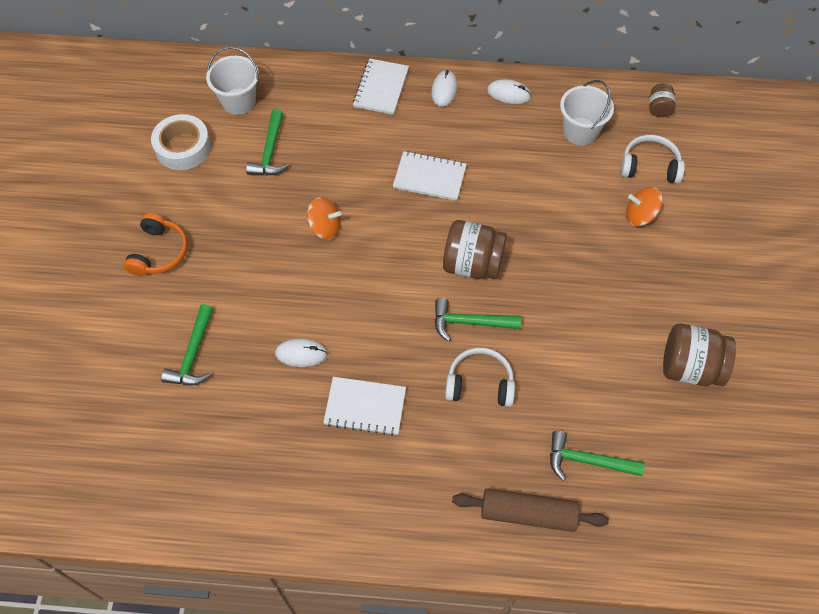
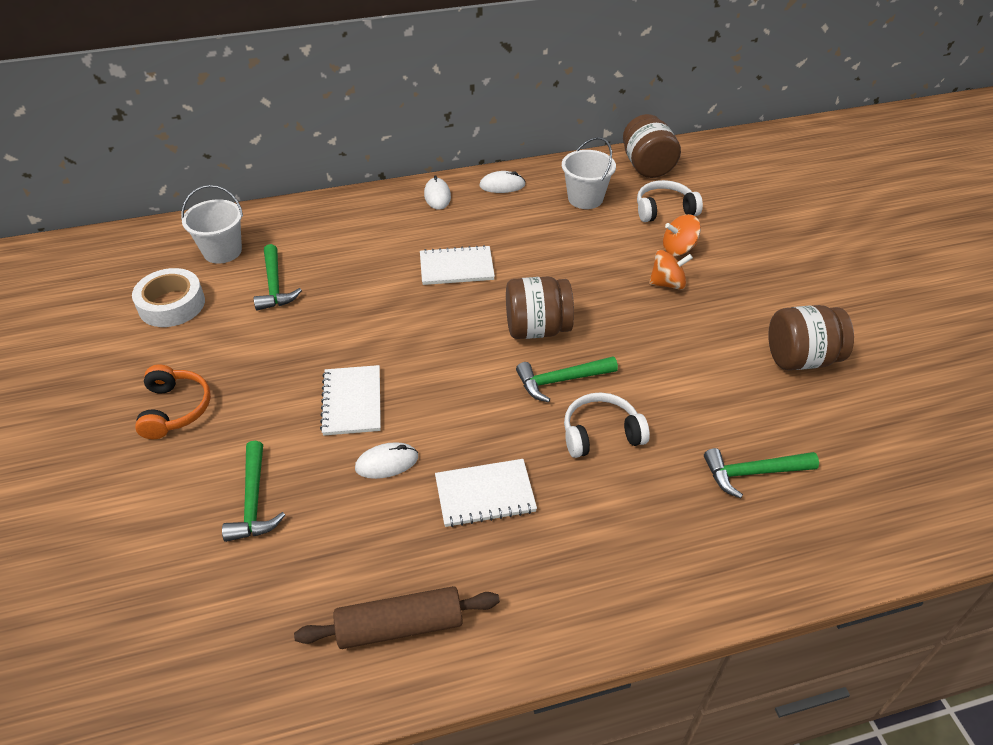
camera: 20 degrees left, 15 degrees down
(325, 227) = (364, 337): orange spinning top -> orange spinning top (667, 283)
(381, 88) = (372, 208): white notebook -> white notebook (352, 402)
(528, 513) = (721, 546): brown rolling pin -> brown rolling pin (400, 625)
(659, 108) = (647, 166): brown jar -> brown jar, size x1.94

